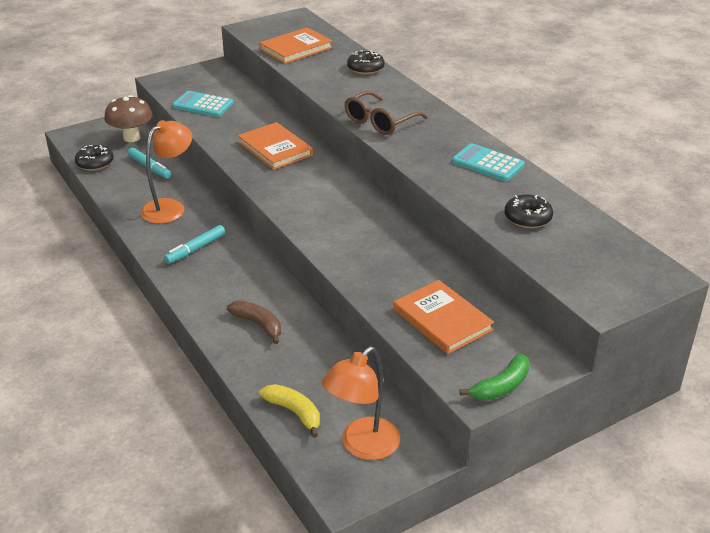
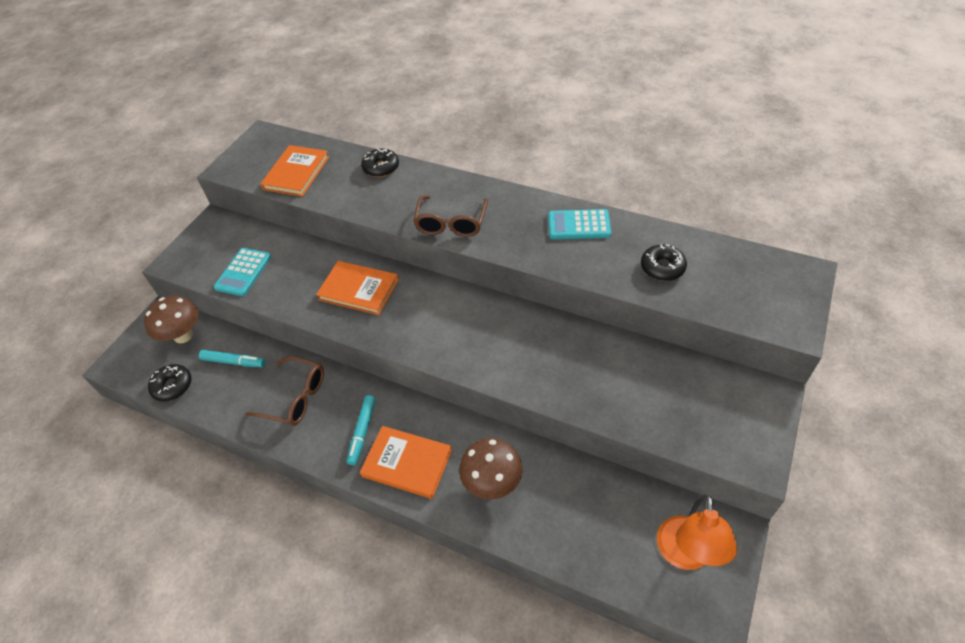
camera: 30 degrees left, 15 degrees up
(170, 207) = (295, 397): orange lamp -> brown glasses
(203, 105) = (243, 272): turquoise calculator -> turquoise calculator turned 60 degrees counterclockwise
(258, 324) = (492, 482): brown banana -> brown mushroom
(294, 412) = (604, 558): yellow banana -> none
(442, 320) = (663, 400): orange book -> orange book (407, 463)
(501, 386) = (764, 440): green banana -> none

